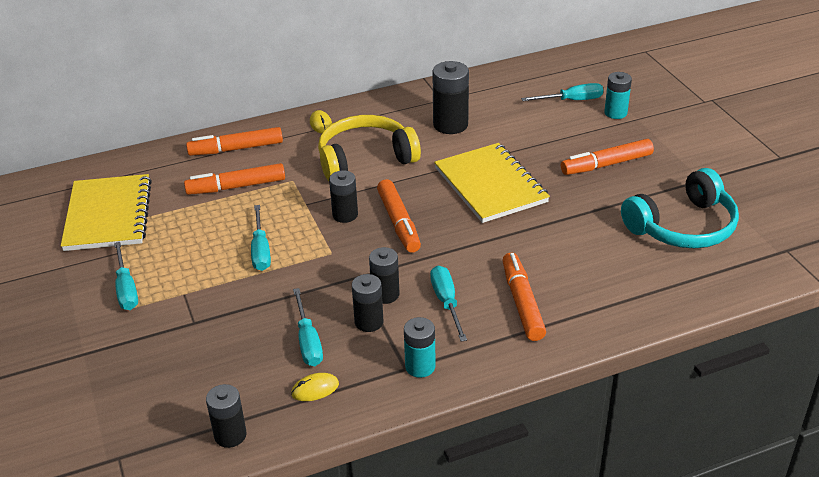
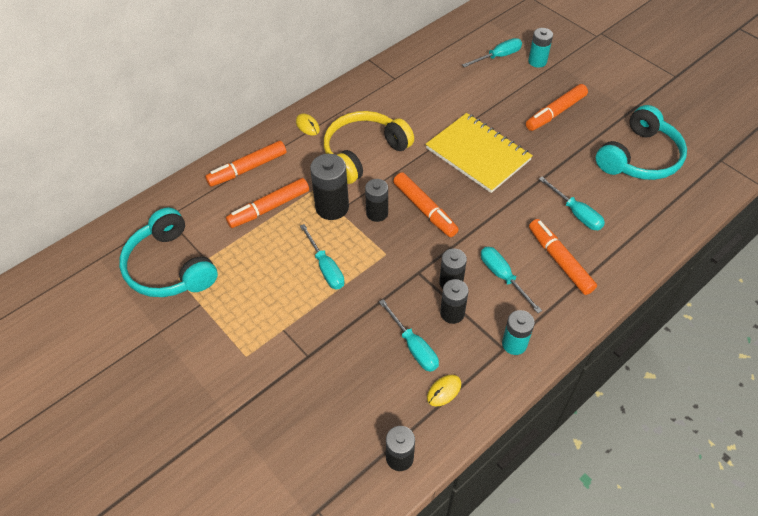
camera: 20 degrees left, 15 degrees up
(108, 215) = (170, 267): yellow notebook -> turquoise headphones
(126, 289) = (230, 339): turquoise screwdriver -> turquoise screwdriver (576, 213)
(450, 125) = (415, 102): black battery -> black battery (332, 207)

